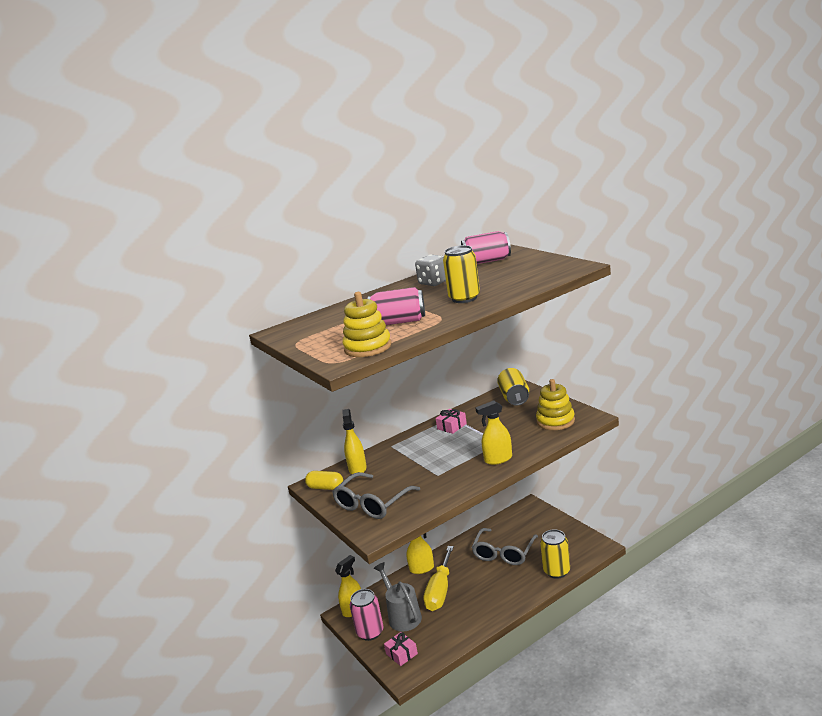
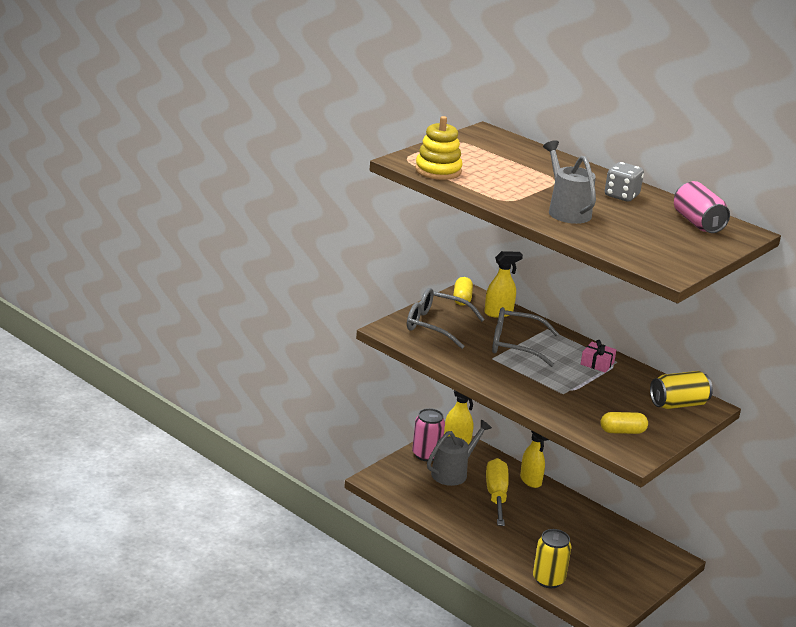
camera: 70 degrees right, 5 degrees up
(399, 322) = (501, 181): pink can -> none
(401, 654) = (400, 476): pink gift -> none
(440, 591) = (496, 495): yellow screwdriver -> yellow screwdriver turned 90 degrees clockwise
(464, 298) = (566, 211): yellow can -> grey watering can
(498, 459) = (528, 393): yellow spray bottle -> none
(504, 553) = (573, 539): grey glasses -> grey glasses (515, 345)
(555, 421) = (622, 431): yellow stacking toy -> yellow capsule

